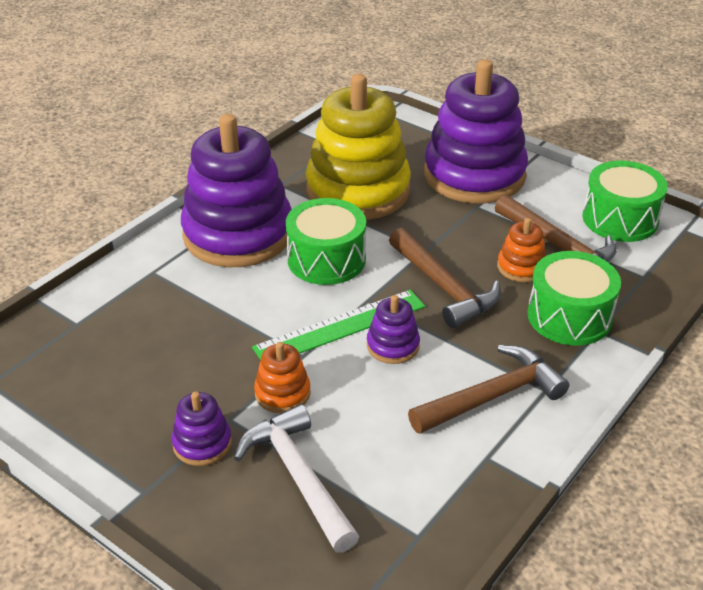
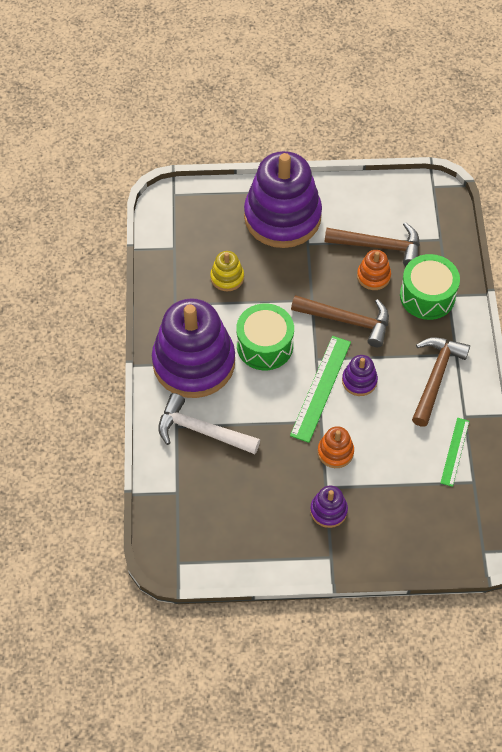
camera: 40 degrees left, 20 degrees up
(298, 476) = (392, 493): white hammer -> white hammer (201, 431)
(358, 190) = (227, 277): yellow stacking toy -> yellow stacking toy, size x0.42
(430, 486) = (455, 451): none -> green ruler
(620, 219) = (393, 200): green drum -> none

